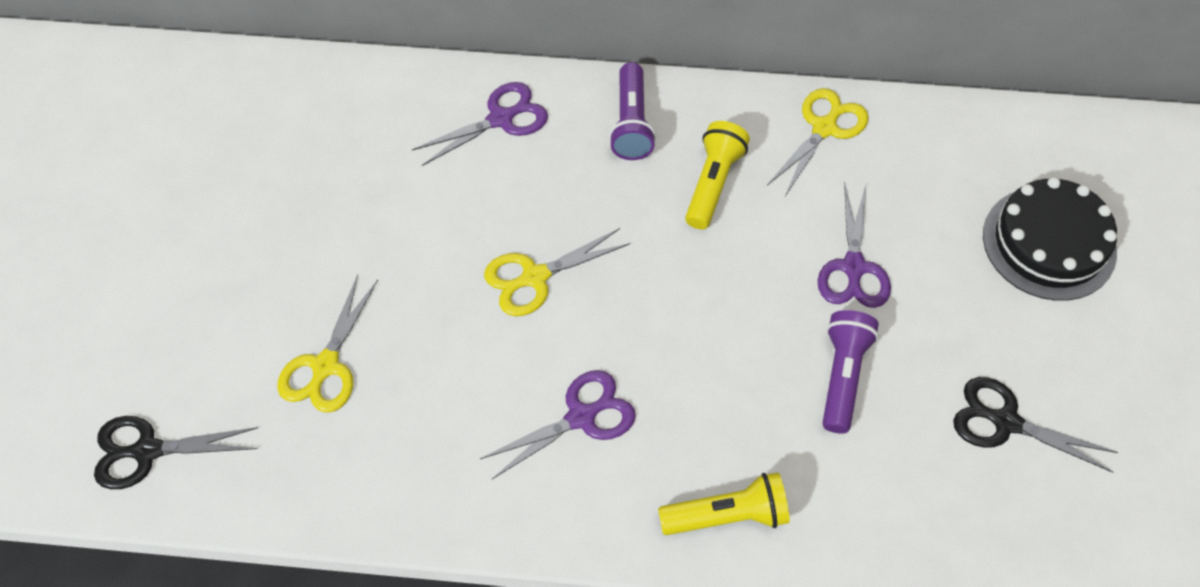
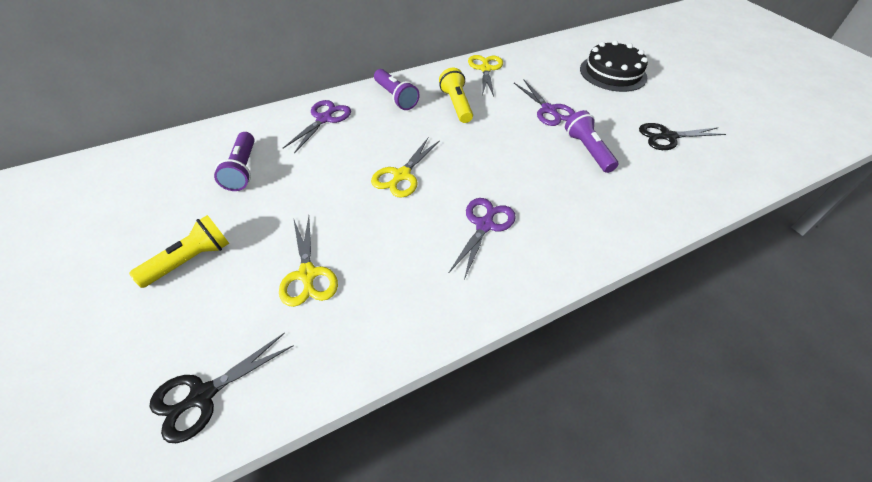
camera: 35 degrees left, 10 degrees down
(344, 162) = (242, 170): none -> purple flashlight
(727, 515) = (599, 231): yellow flashlight -> yellow flashlight (190, 260)

